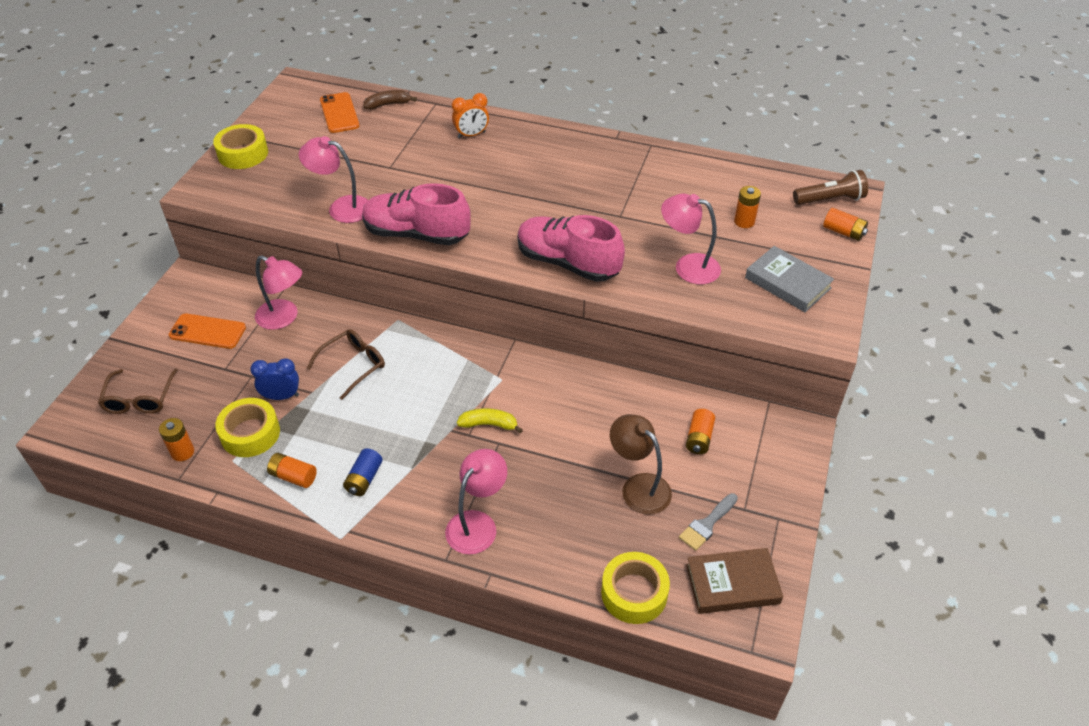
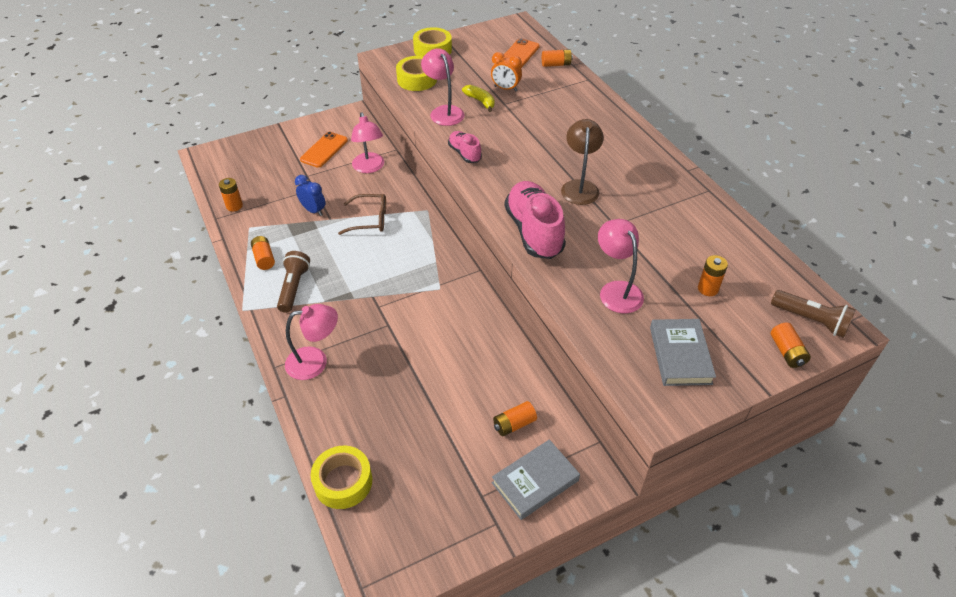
camera: 45 degrees right, 0 degrees up
(140, 398) = (251, 164): brown glasses -> none
(207, 331) = (324, 150): orange phone -> orange phone turned 60 degrees clockwise
(250, 433) = (274, 219): yellow tape -> yellow tape (417, 79)
(364, 479) = (294, 287): blue battery -> brown flashlight
(388, 104) = (556, 64): brown banana -> orange battery
(416, 234) = (464, 153): pink shoe -> pink shoe, size x0.53
(471, 135) = (584, 112): orange clock -> orange clock (505, 88)
(489, 424) = (397, 310): yellow banana -> yellow banana (480, 101)
(638, 486) = (433, 421): brown lamp -> brown lamp (579, 187)
(707, 524) = (443, 483): grey brush -> none
(732, 584) = (408, 535): brown book -> none
(765, 466) = (535, 481): none -> grey book

